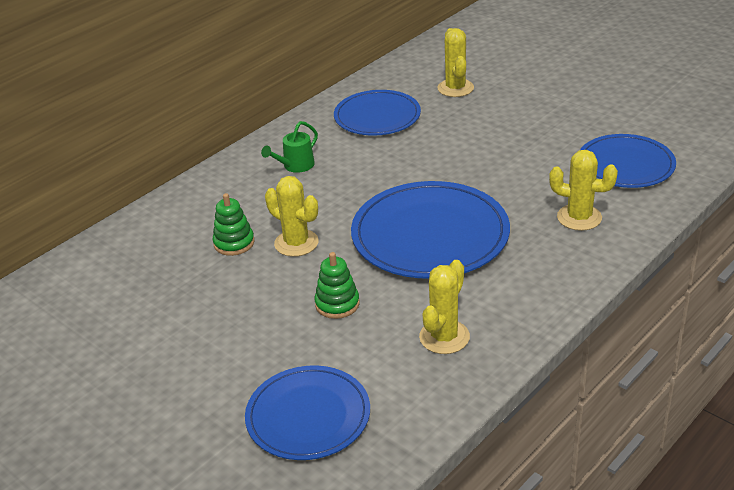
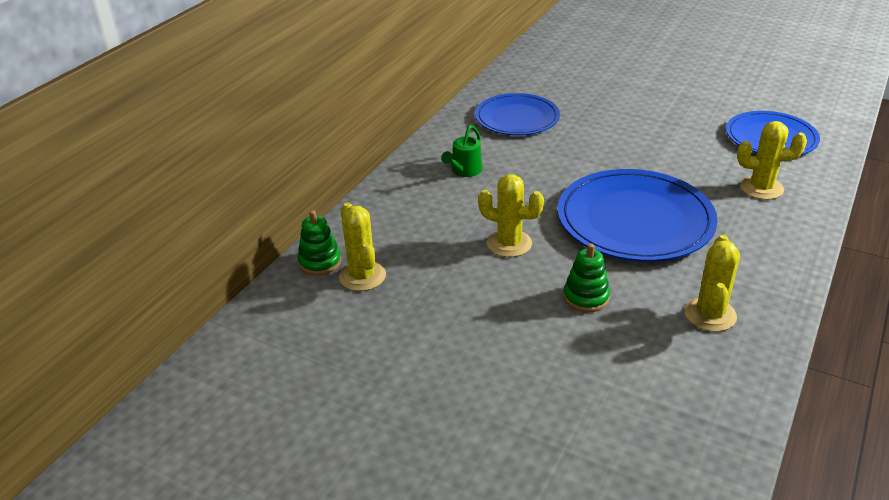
camera: 15 degrees left, 0 degrees up
(234, 243) = (445, 251): green stacking toy -> green stacking toy (320, 262)
(308, 416) = (625, 415): blue plate -> none
(455, 88) = (575, 87): yellow cactus -> yellow cactus (362, 276)

